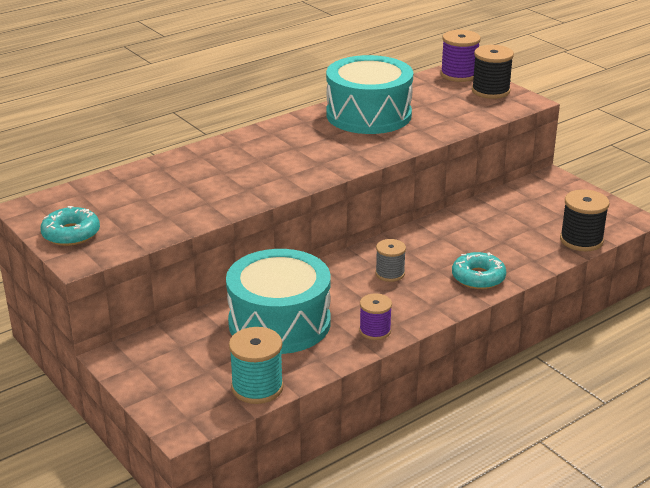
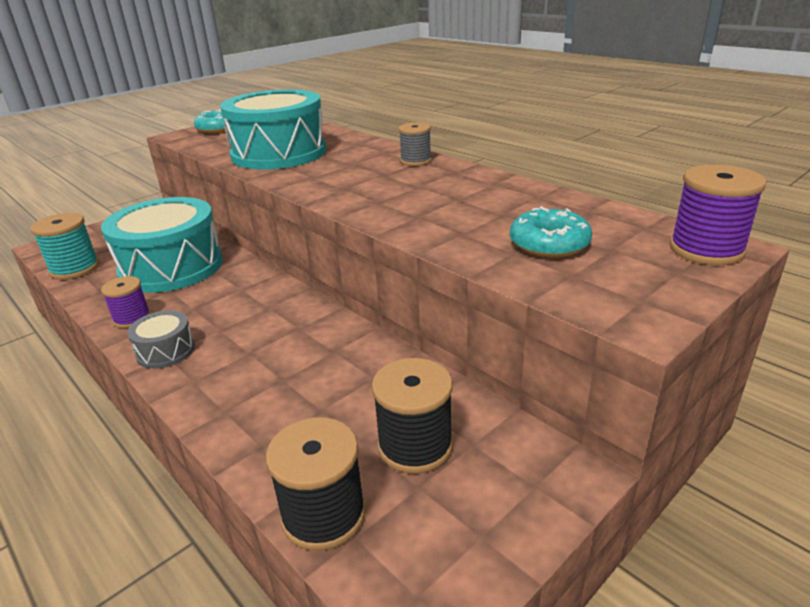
camera: 85 degrees right, 0 degrees up
(368, 115) = (492, 200): turquoise drum -> turquoise drum (279, 153)
(390, 273) = (247, 319): grey spool -> grey spool (415, 161)
(429, 306) = (165, 351): none -> grey drum
(478, 277) = (221, 389): turquoise donut -> turquoise donut (549, 243)
(490, 91) = (658, 281): black spool -> black spool (415, 445)

